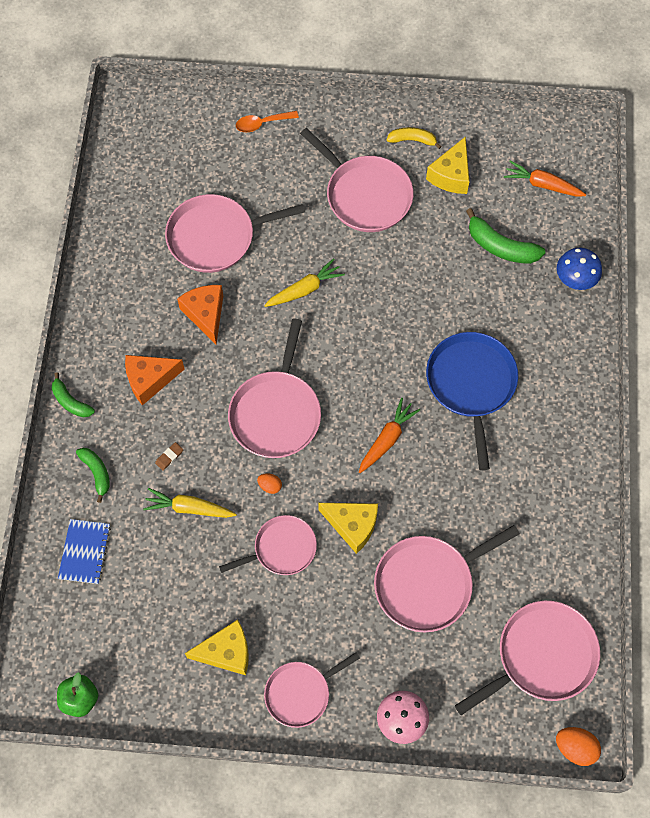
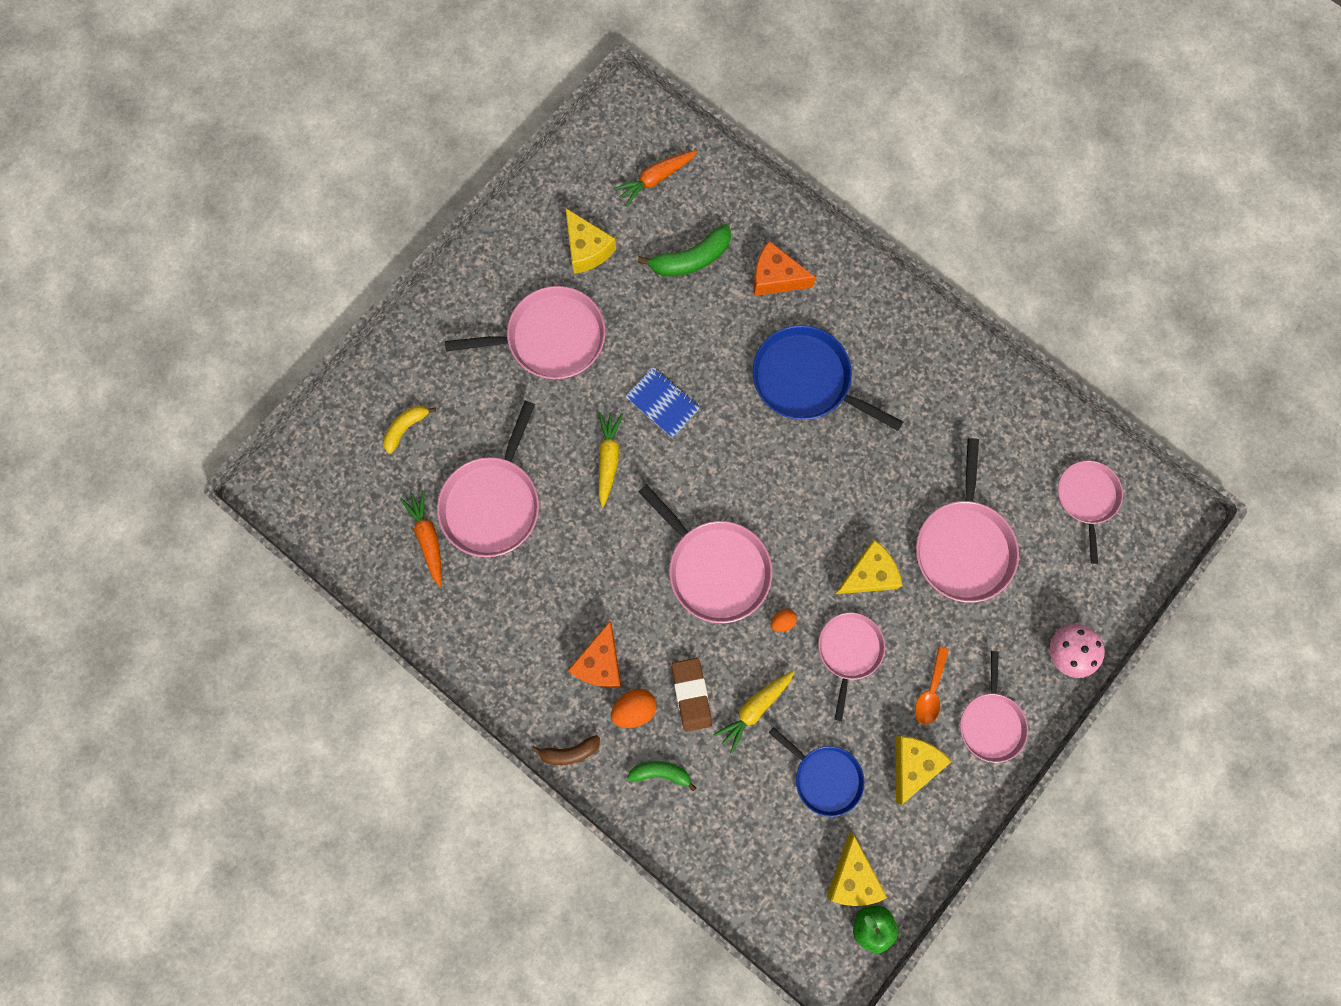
camera: 55 degrees left, 10 degrees up
(71, 401) = (569, 752): green banana -> brown banana
(85, 552) = (733, 833): blue notebook -> blue notebook (662, 403)
(109, 661) = (852, 876): none -> yellow cheese
(169, 457) = (691, 694): brown eraser -> brown eraser, size x2.11
(171, 592) = (824, 777): none -> blue pan
(205, 314) = (568, 566): orange cheese -> orange cheese (775, 277)
(262, 123) = (401, 378): orange spoon -> orange spoon (930, 691)
(387, 439) = (808, 488): orange carrot -> orange carrot (428, 538)
(412, 140) = (524, 256): yellow banana -> yellow banana (406, 428)
(541, 656) = (1087, 498): pink pan -> pink pan, size x0.64
(575, 278) = (768, 220): blue mushroom -> none
(575, 748) = (1178, 527): orange egg -> orange egg (634, 709)

